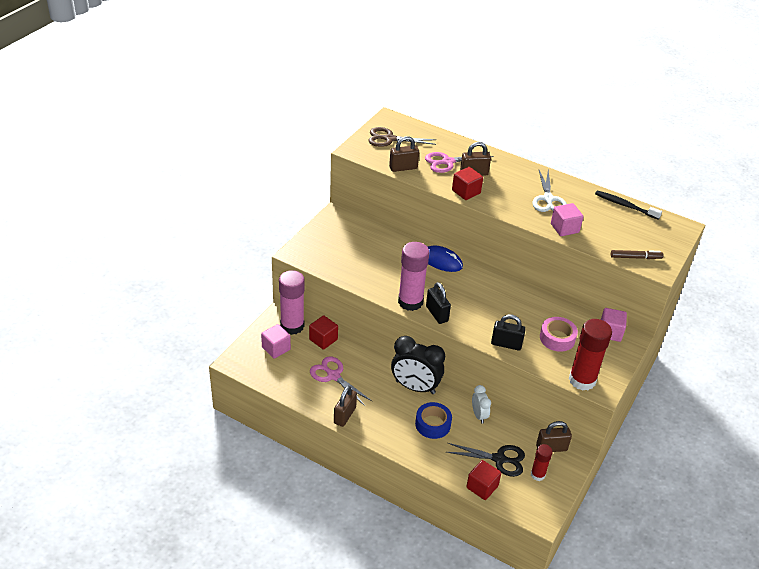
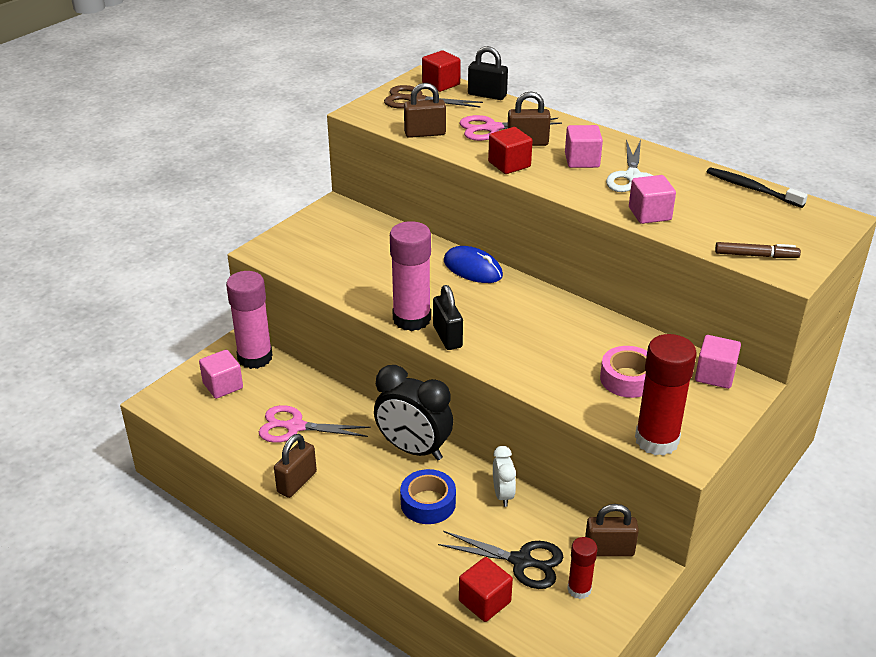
camera: 10 degrees right, 5 degrees down
(323, 339) = (294, 377): red cube -> red cube (441, 84)
(333, 376) = (295, 427): pink scissors -> pink scissors turned 45 degrees counterclockwise
(506, 344) = (545, 383): black padlock -> black padlock (487, 95)
(513, 187) = (582, 160): none -> pink cube

